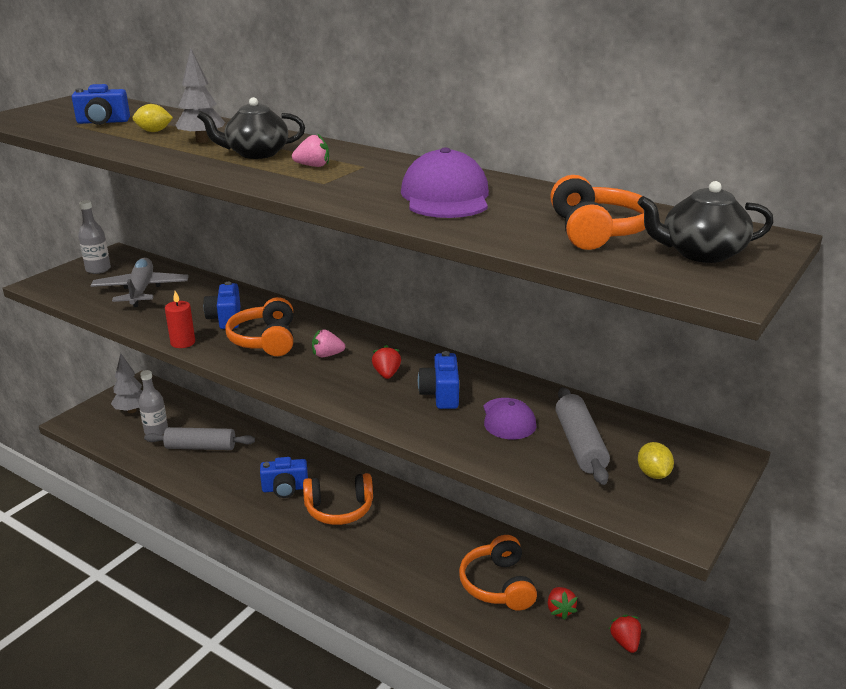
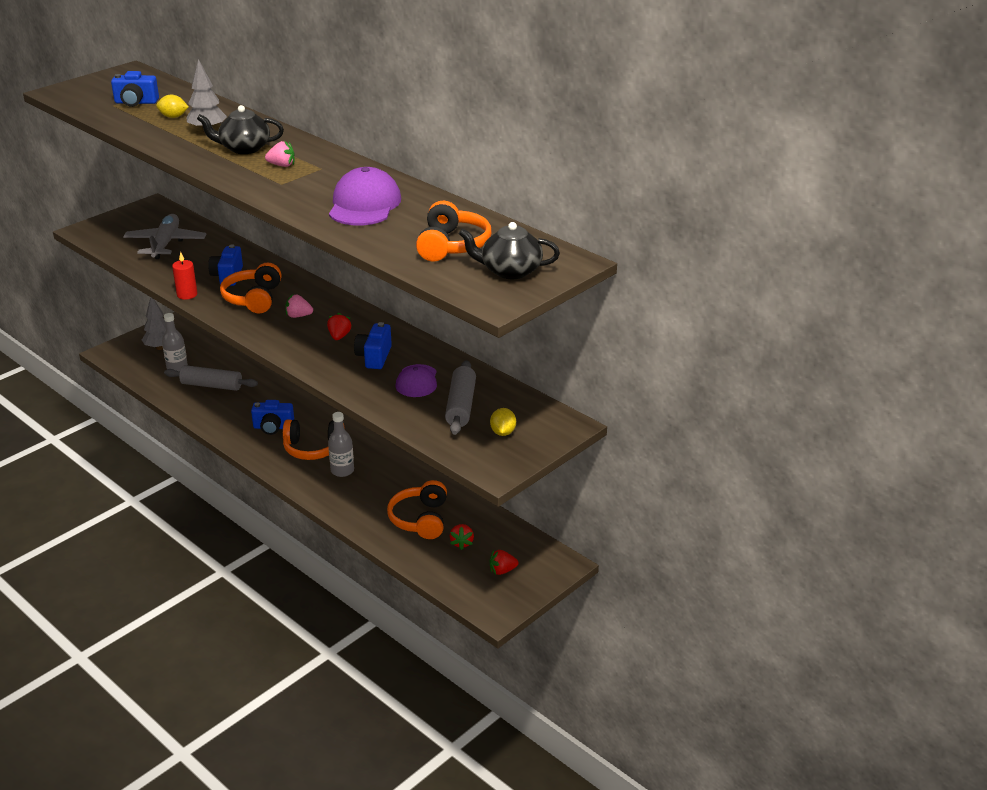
camera: 10 degrees right, 5 degrees up
(98, 269) = (134, 220): grey bottle -> grey bottle (342, 471)
(625, 642) = (502, 571): red strawberry -> red strawberry turned 105 degrees counterclockwise

